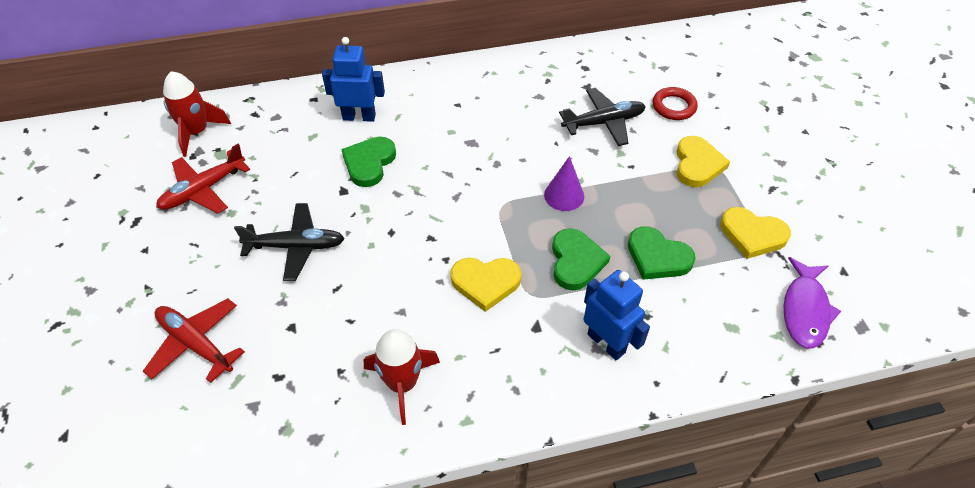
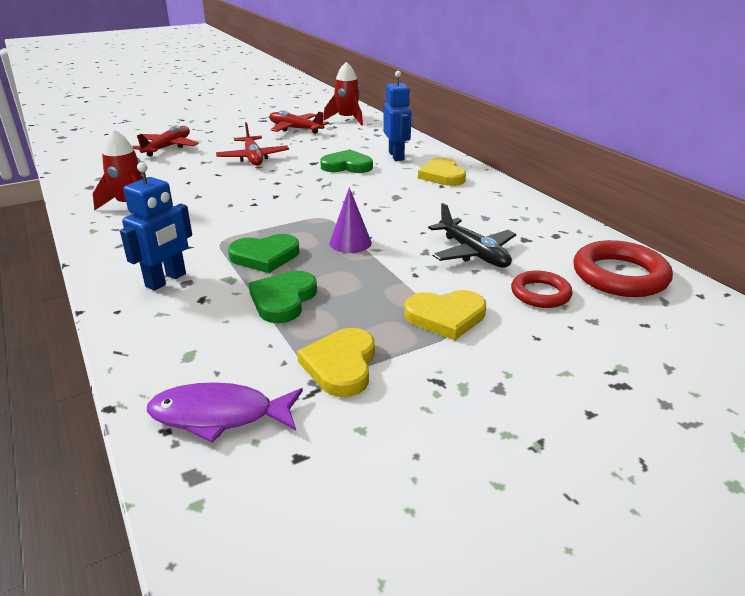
camera: 75 degrees right, 20 degrees down
(296, 246) = (253, 158): black plane -> red plane
(485, 283) = (231, 221): yellow heart -> yellow heart (442, 175)
(656, 60) = (619, 275): none -> red ring

